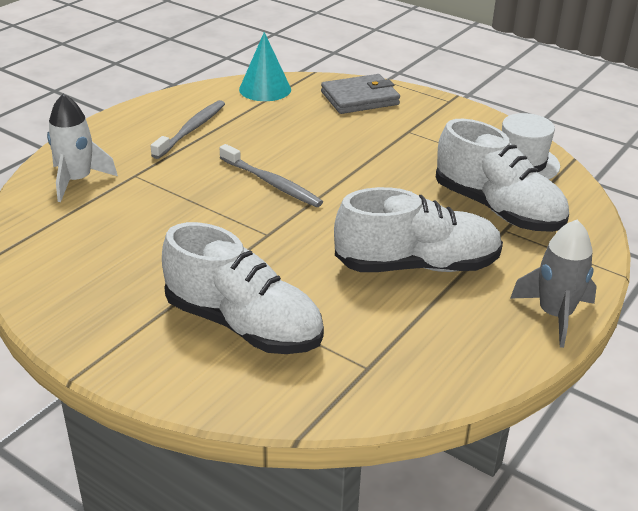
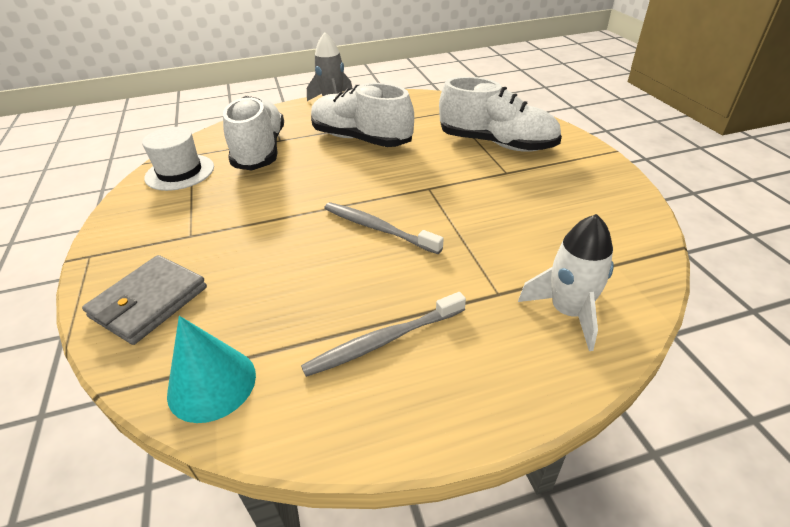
camera: 140 degrees left, 5 degrees up
(243, 325) = (497, 144): white shoe -> white shoe turned 135 degrees clockwise
(272, 183) = (377, 228): grey toothbrush -> grey toothbrush turned 45 degrees counterclockwise
(360, 98) = (149, 302): grey wallet -> grey wallet turned 75 degrees counterclockwise

